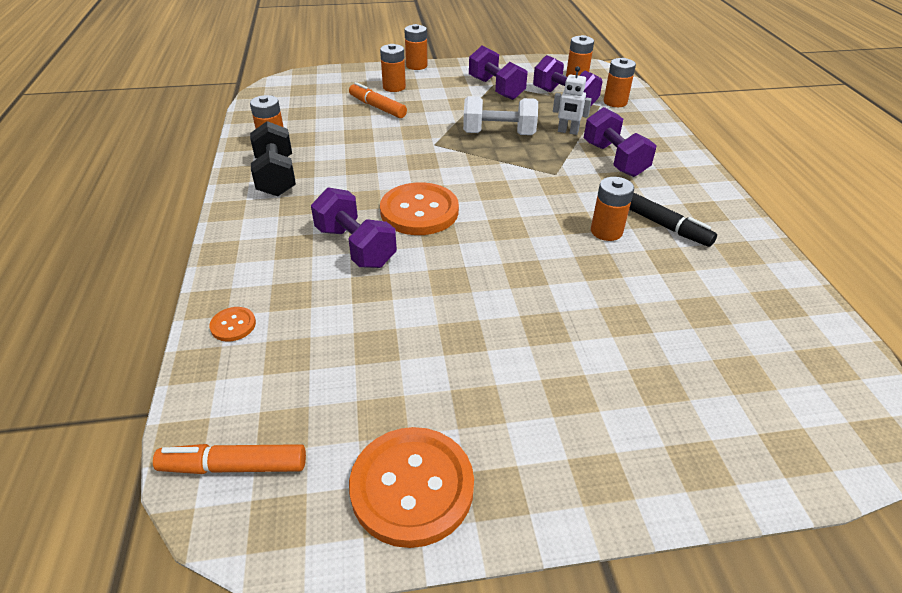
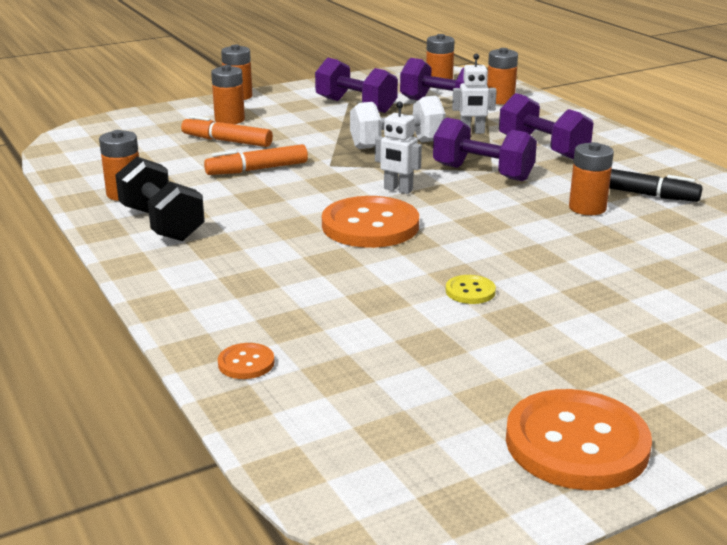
camera: 20 degrees left, 15 degrees down
(234, 466) = (370, 475): orange marker -> orange marker (257, 169)
(355, 247) = (326, 268): purple dumbbell -> purple dumbbell (482, 173)
(446, 297) = (470, 291): none -> yellow button
(466, 179) = (398, 190): none -> white robot

